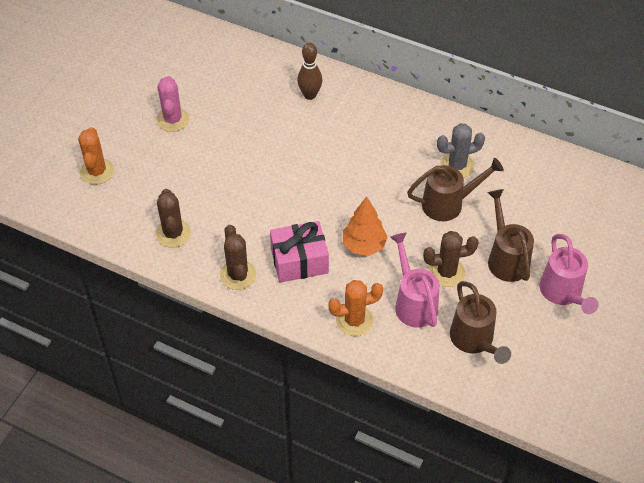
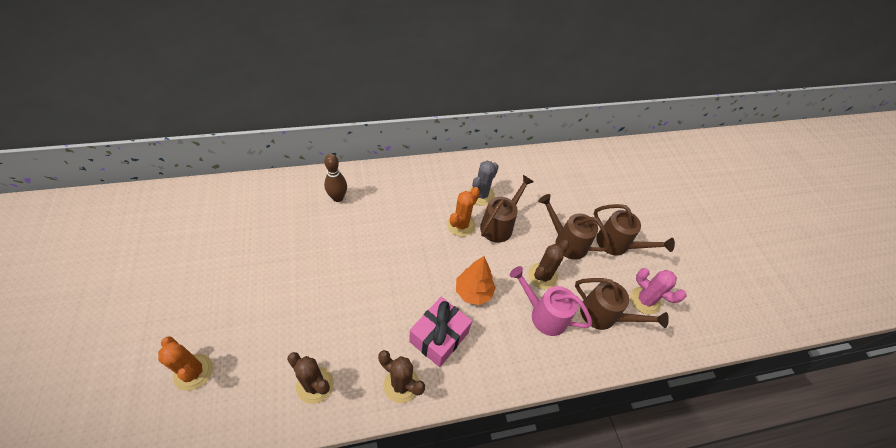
camera: 45 degrees left, 0 degrees up
(173, 120) = (236, 279): pink cactus -> pink cactus (644, 300)
(354, 320) = (519, 359): orange cactus -> orange cactus (461, 225)
(563, 293) = (617, 245): pink watering can -> brown watering can

